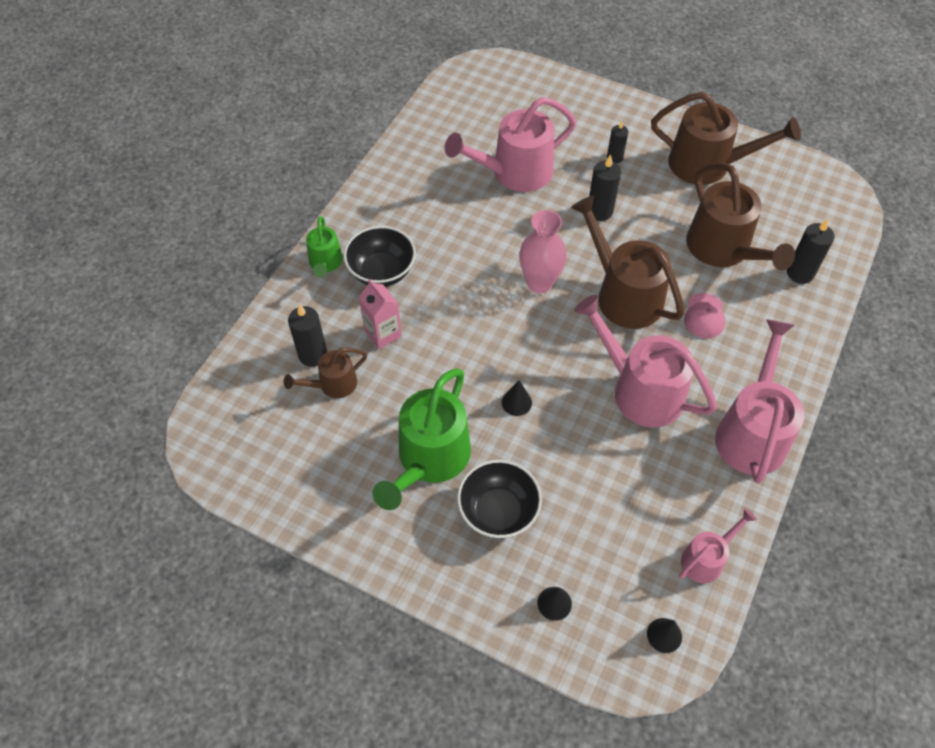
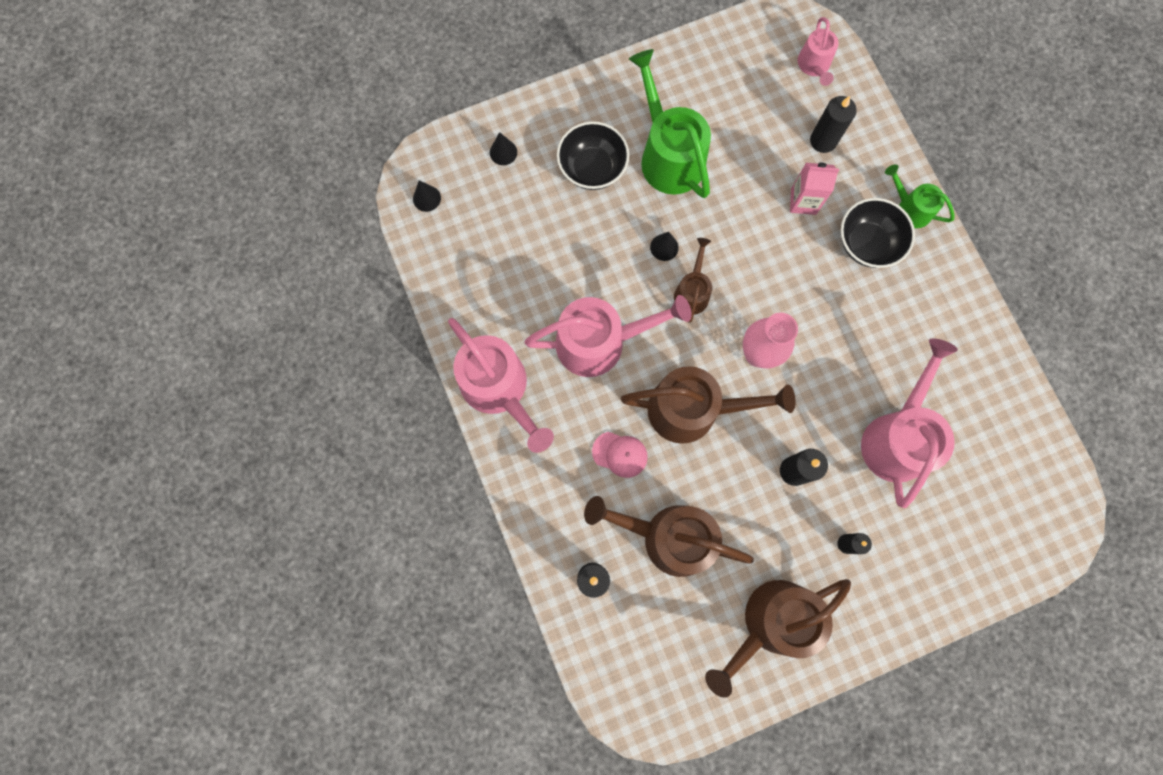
camera: 130 degrees right, 20 degrees up
(333, 385) = (784, 136): brown watering can -> brown watering can (692, 292)
(704, 316) = (620, 454): pink cap -> pink cap turned 150 degrees clockwise
(706, 558) = (446, 268): pink watering can -> pink watering can (814, 66)

